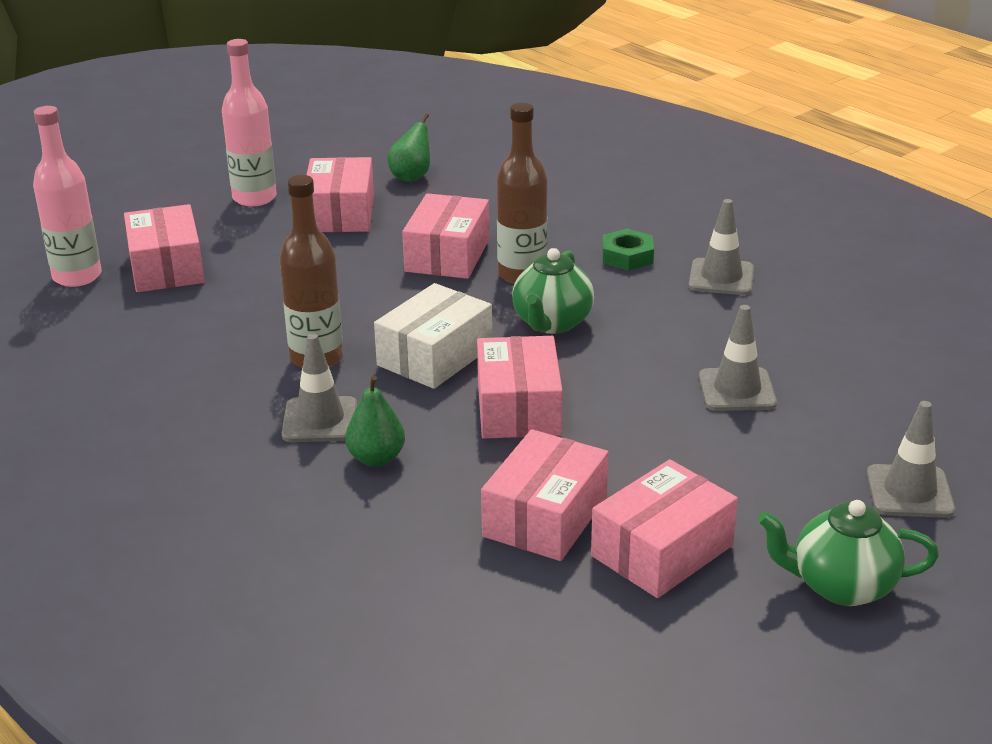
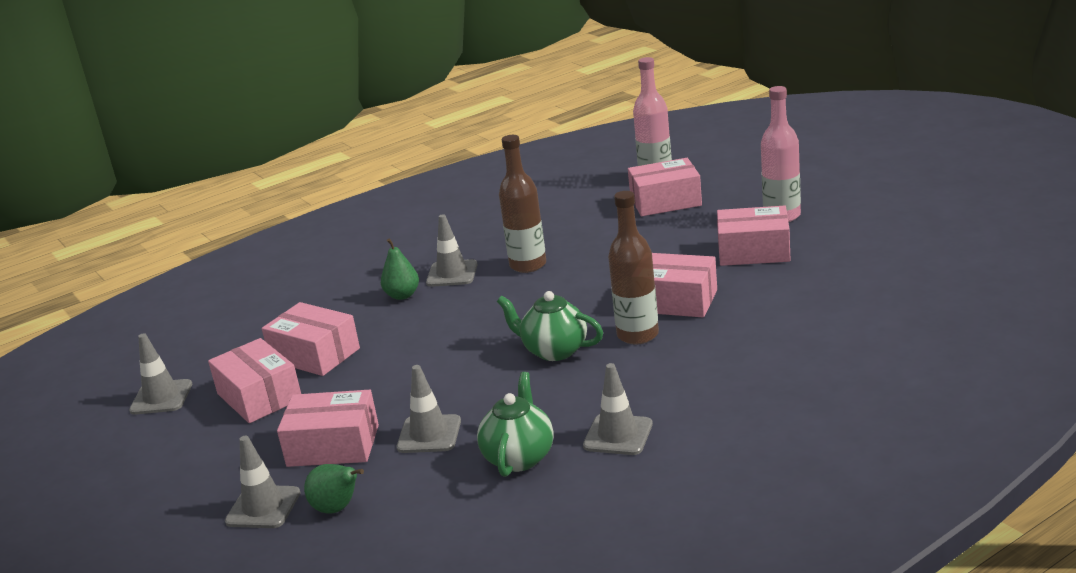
camera: 100 degrees right, 5 degrees down
(411, 176) = (831, 275): green pear -> green pear (337, 508)
(435, 356) = (518, 306): white box -> none
(518, 408) = (439, 341): pink box -> pink box (333, 445)
(627, 256) = (665, 385): green nut -> none
(671, 665) = (161, 397): none -> grey traffic cone
(841, 586) = (185, 464): green teapot -> green teapot (519, 457)

